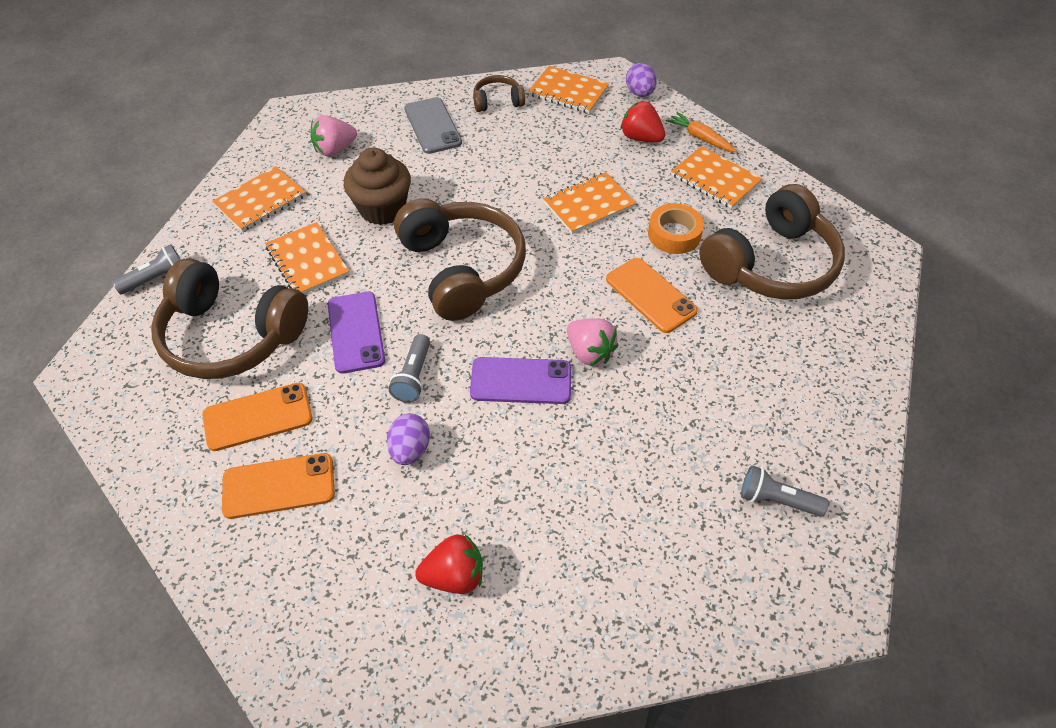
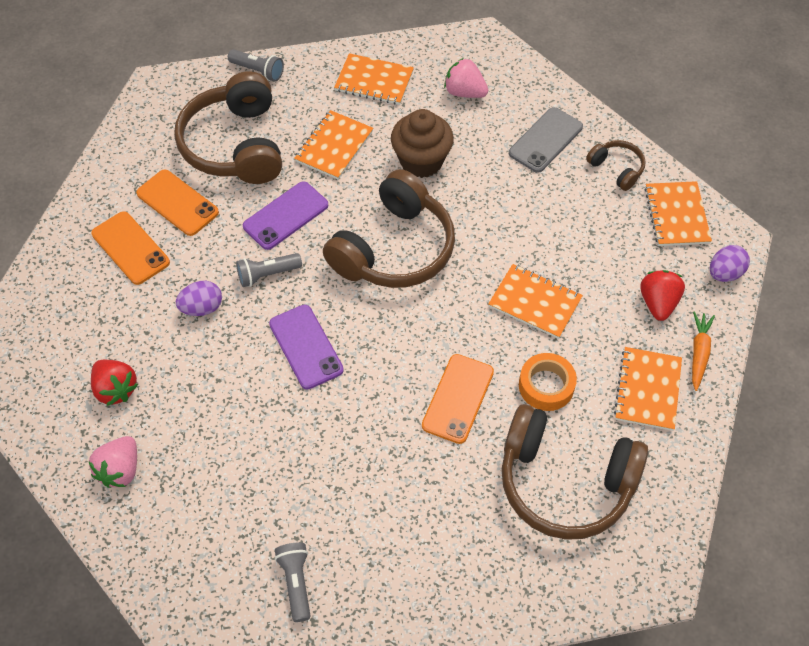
camera: 60 degrees right, 5 degrees up
(589, 352) = (364, 381): pink strawberry -> pink strawberry (120, 470)

